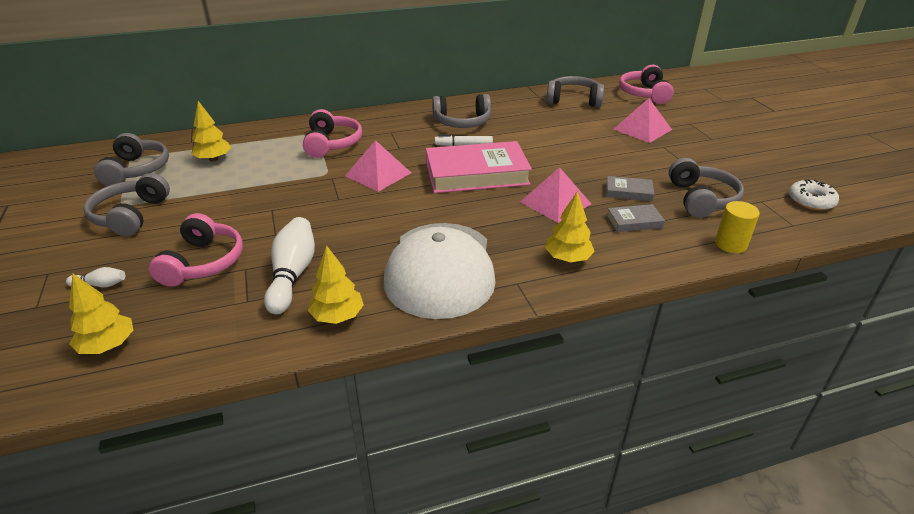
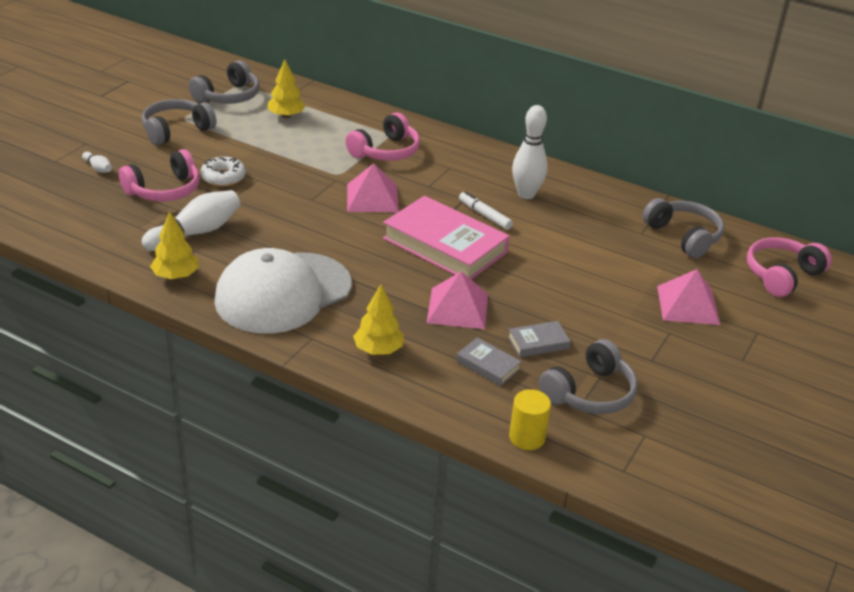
camera: 45 degrees right, 0 degrees up
(108, 345) = (53, 208): yellow tree -> none
(462, 122) = (526, 194): grey headphones -> white bowling pin
(628, 192) = (538, 343): grey book -> grey book turned 75 degrees counterclockwise
(811, 201) = (696, 471): white donut -> white donut (223, 177)

